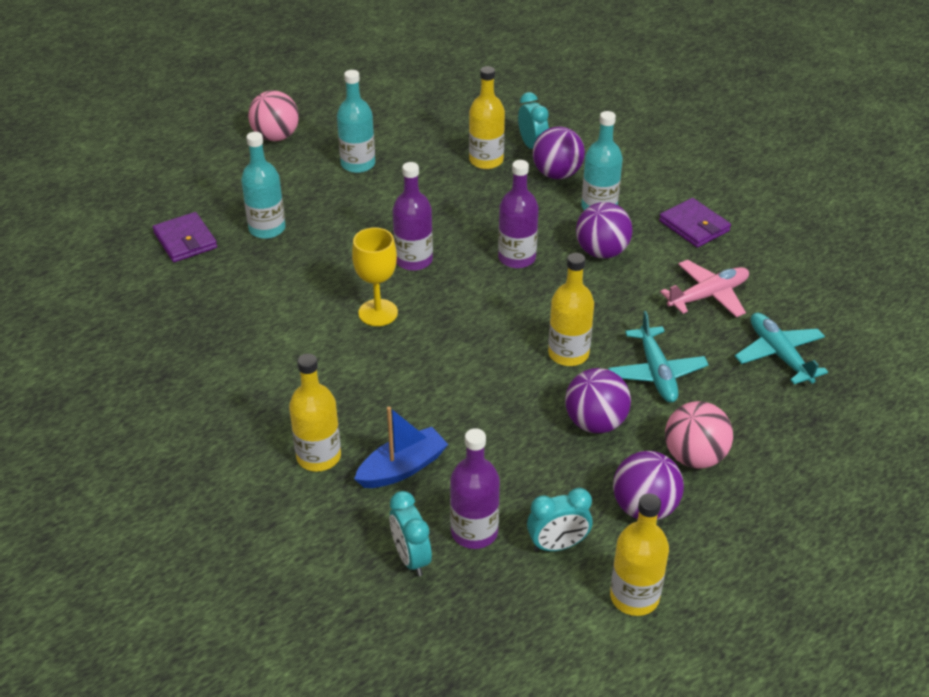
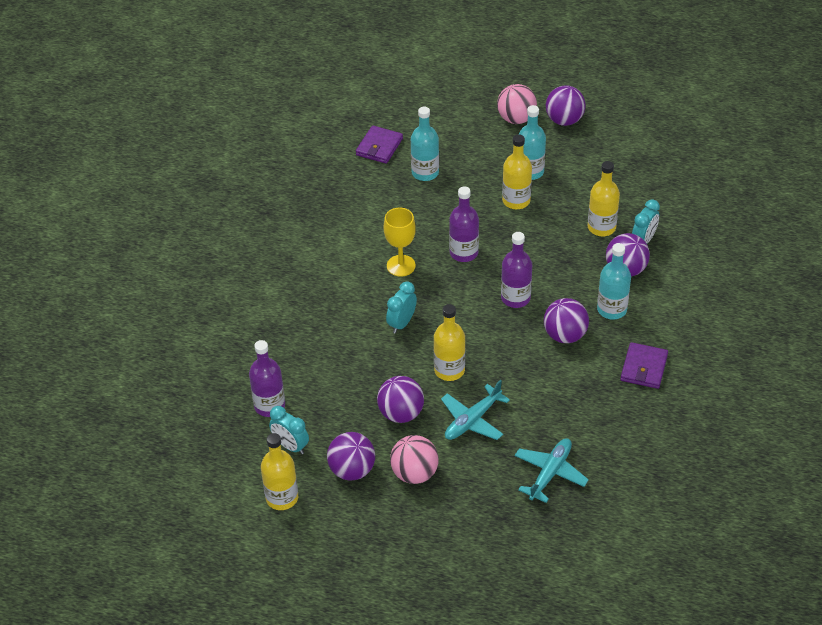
camera: 55 degrees right, 5 degrees up
(318, 456) = (266, 311): yellow bottle -> yellow bottle (516, 201)
(319, 112) = (564, 120): none -> purple ball
(402, 468) = (288, 350): blue boat -> none
(411, 558) = (229, 390): turquoise clock -> turquoise clock (402, 323)
(708, 295) = (575, 410): pink plane -> none

